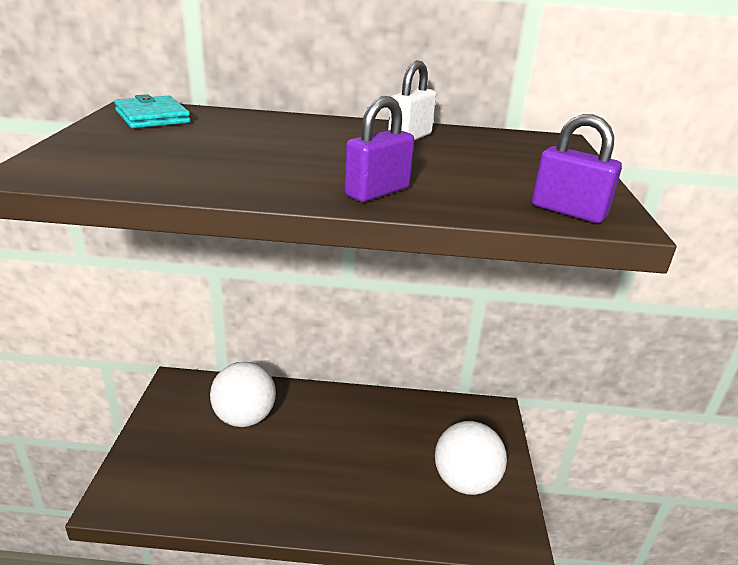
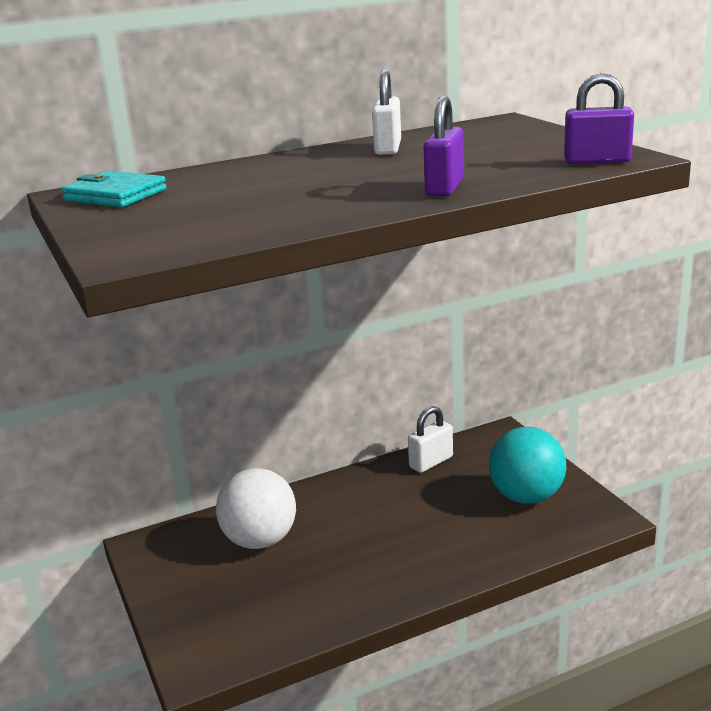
camera: 25 degrees left, 5 degrees down
(418, 411) = (431, 462): none -> white padlock
(465, 481) = (526, 496): white ball -> turquoise ball

